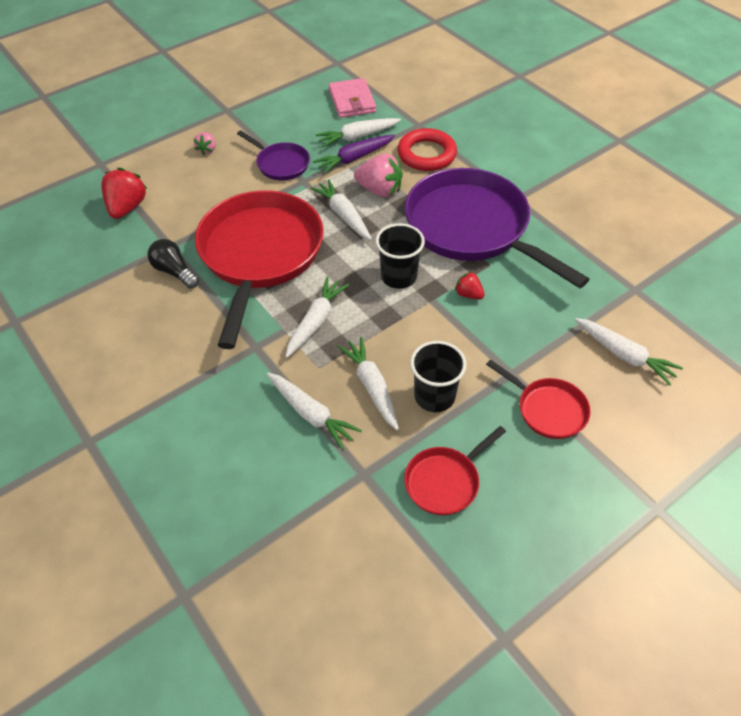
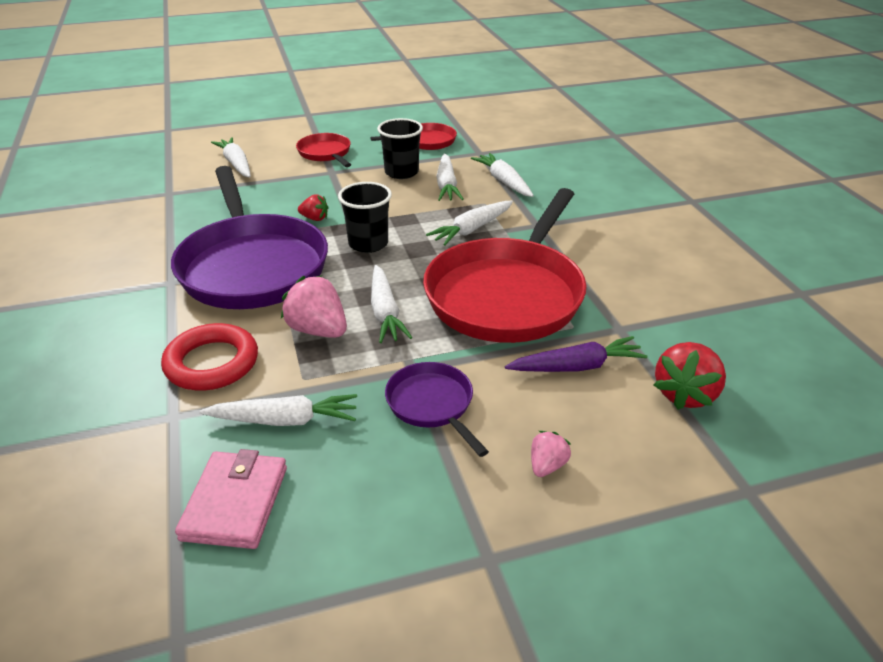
camera: 160 degrees left, 15 degrees down
(174, 271) = (614, 300): black light bulb -> none
(354, 158) = (316, 384): purple carrot -> purple carrot (576, 367)
(468, 294) = (315, 218): red strawberry -> red strawberry turned 45 degrees counterclockwise

